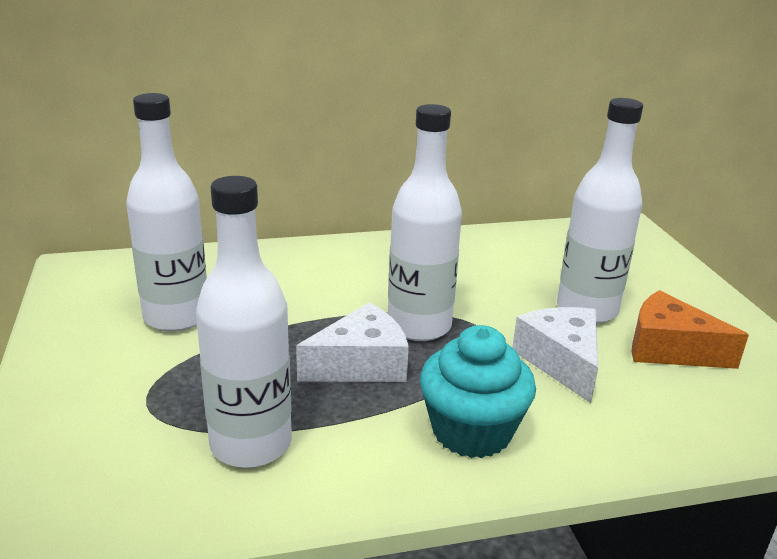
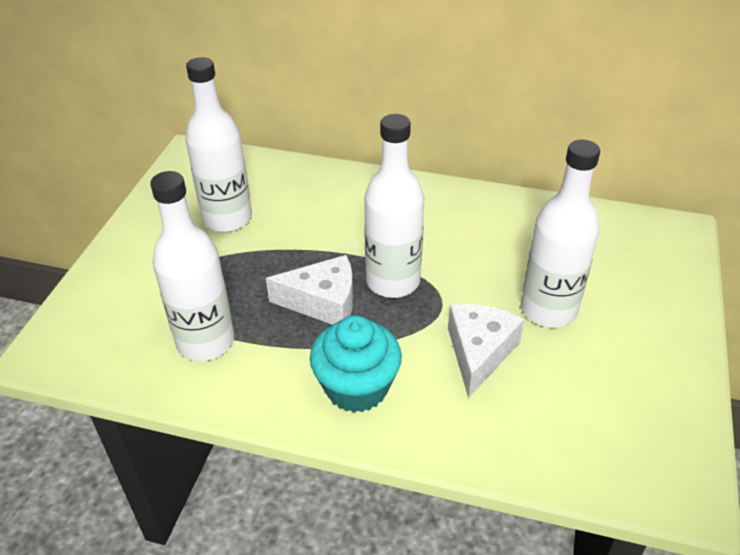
camera: 30 degrees right, 15 degrees up
(669, 349) = (586, 373): orange cheese -> none

